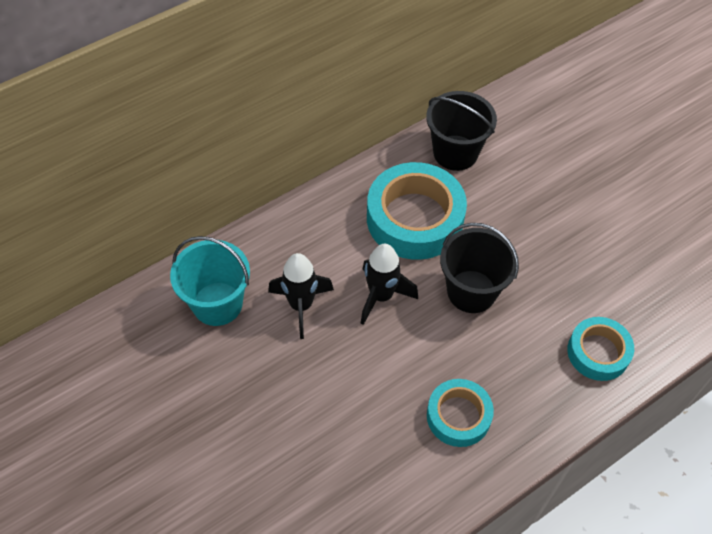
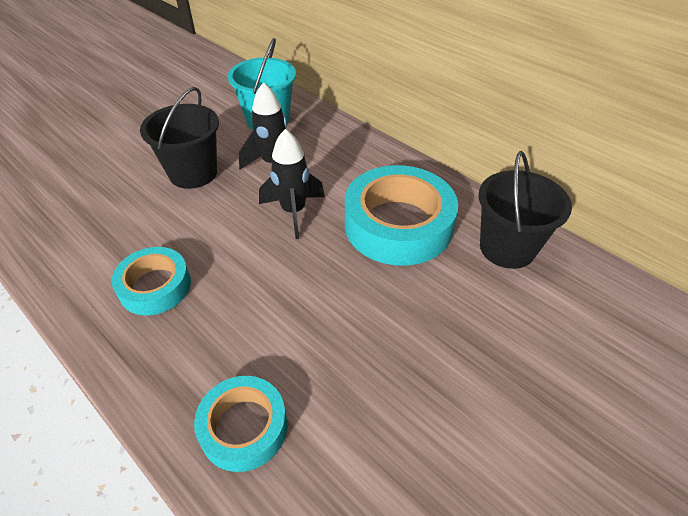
camera: 80 degrees right, 10 degrees down
(471, 291) = (314, 282): black bucket -> black bucket (193, 173)

